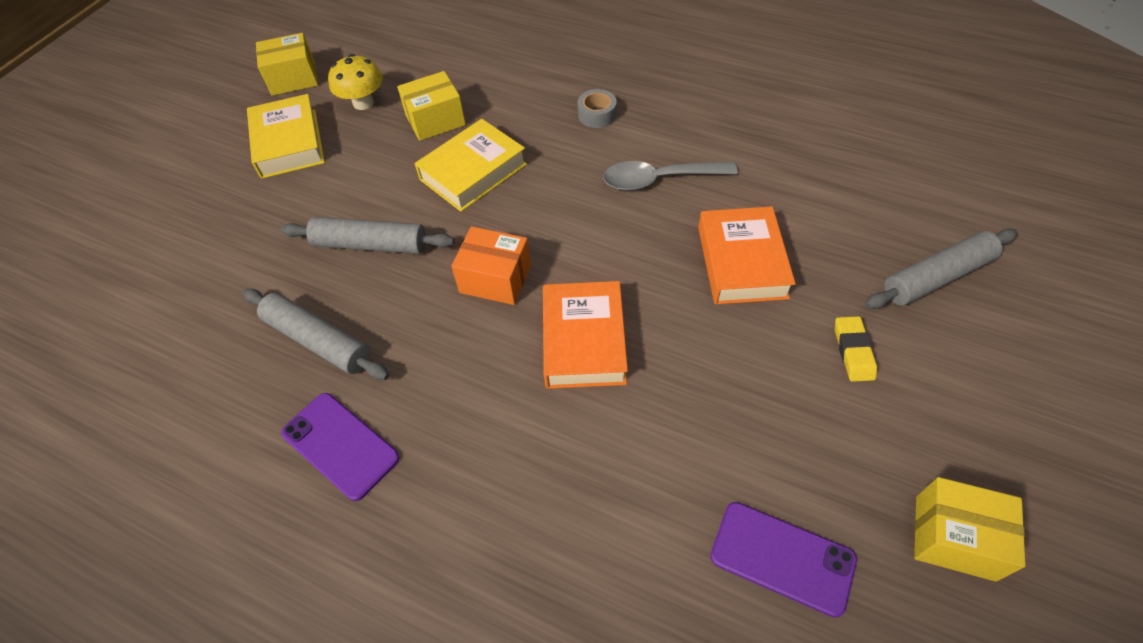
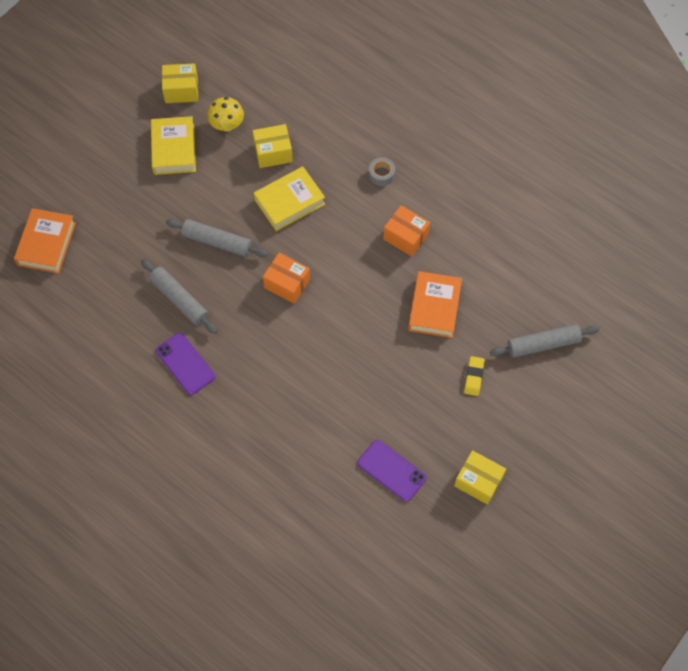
camera: 10 degrees right, 10 degrees up
(584, 340) = (328, 335): orange book -> orange book (47, 244)
(659, 179) = (405, 237): grey spoon -> orange box

